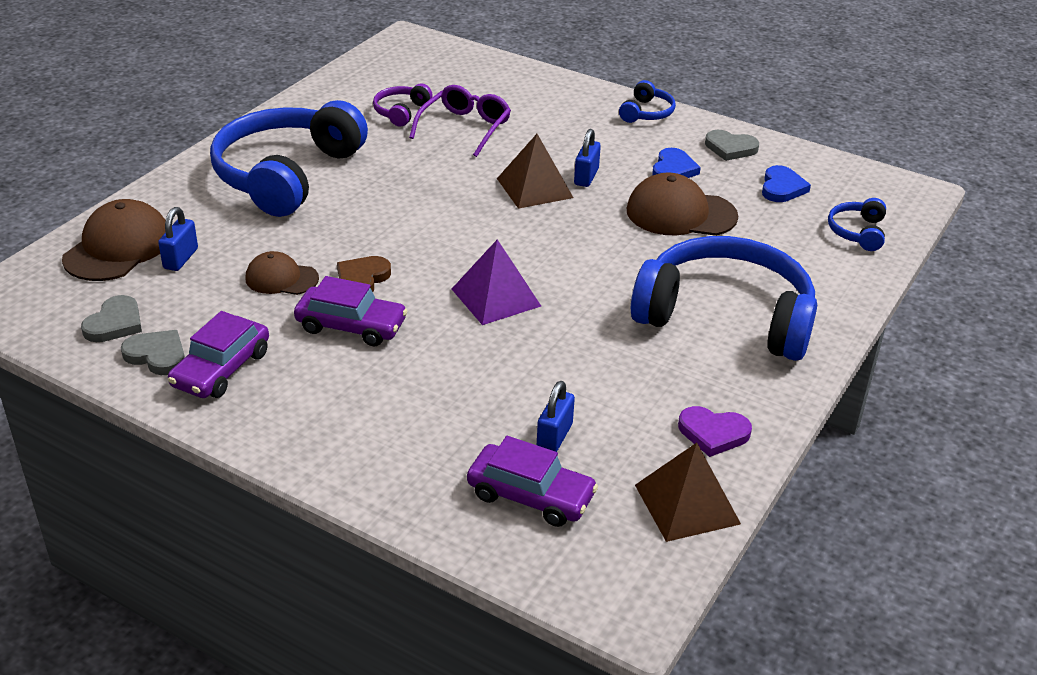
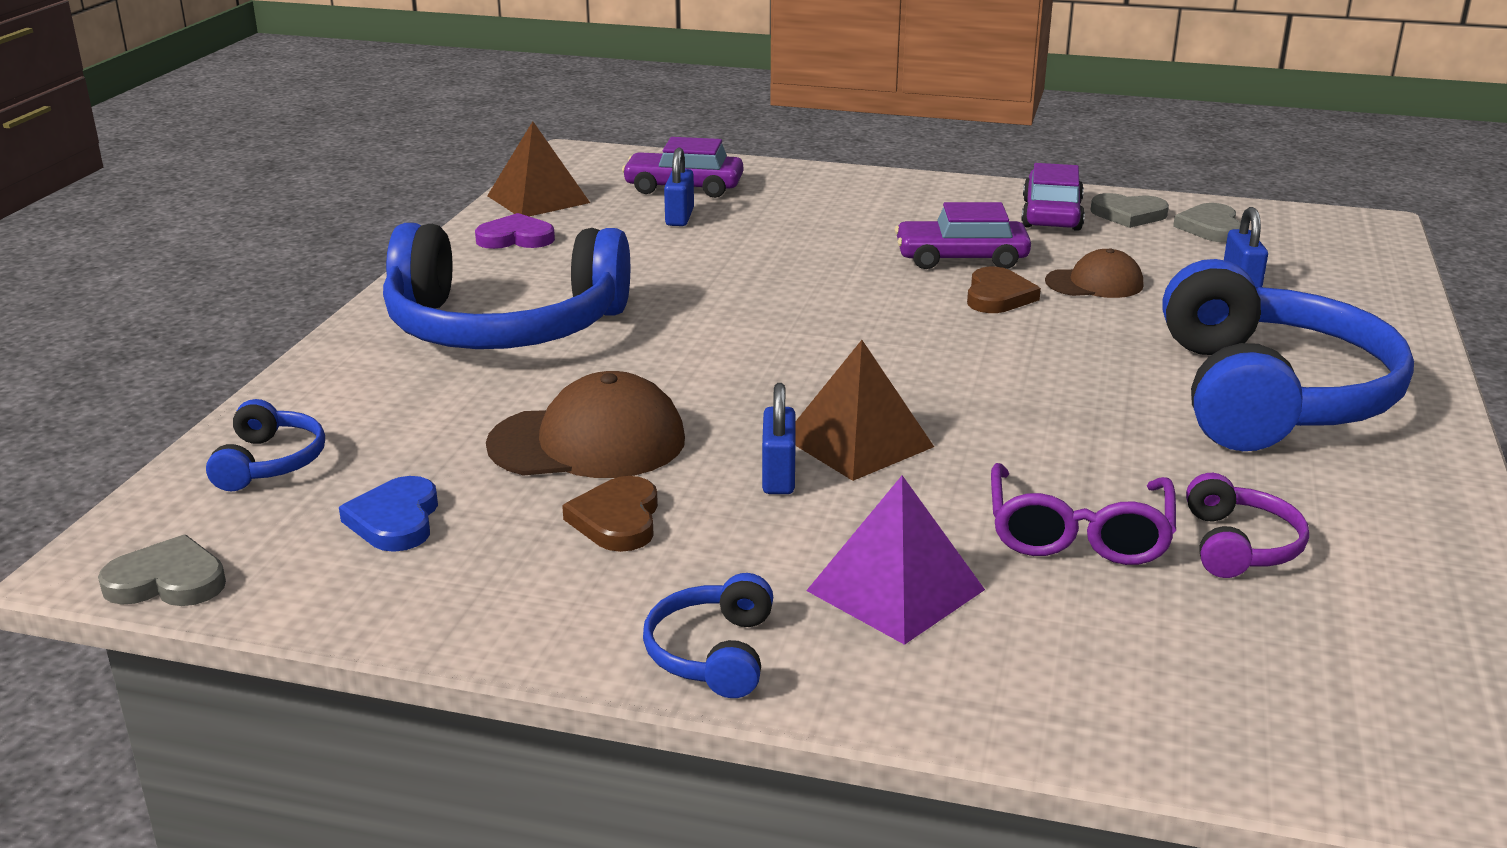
camera: 165 degrees right, 10 degrees down
(118, 248) = (1332, 281): brown cap -> none
(496, 297) = (815, 303): purple pyramid -> purple pyramid (895, 590)
(673, 169) = (617, 520): blue heart -> brown heart
(730, 148) = (500, 591): grey heart -> grey heart (167, 581)

